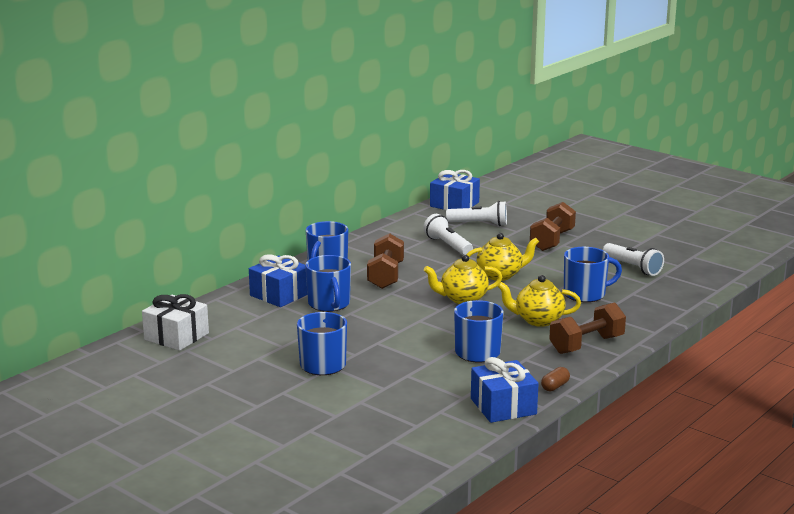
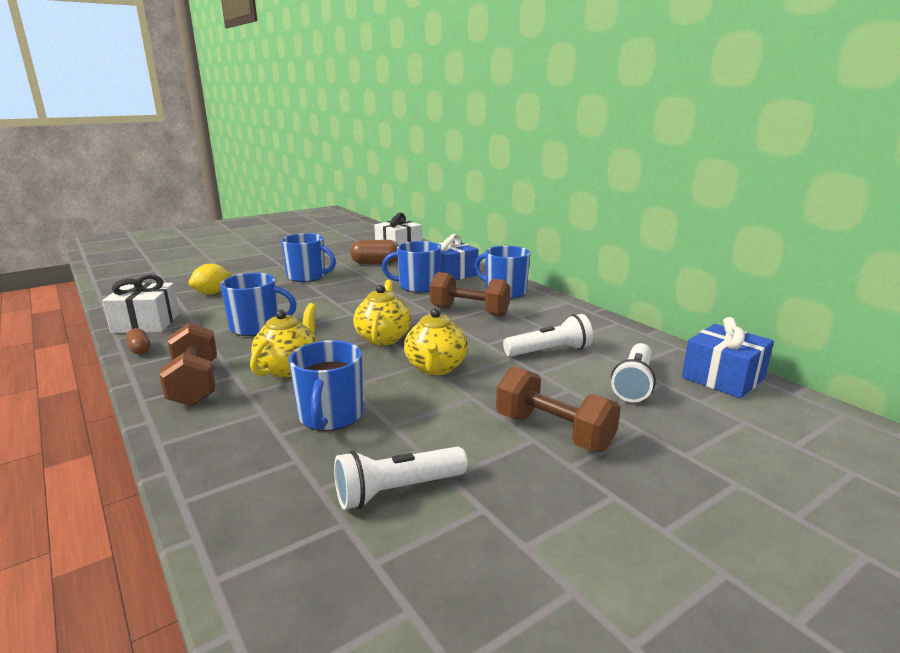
camera: 105 degrees right, 0 degrees up
(253, 337) = (376, 263): none -> brown capsule
(405, 401) = (212, 293): none -> yellow lemon
(503, 406) = (146, 323): blue gift -> white gift

